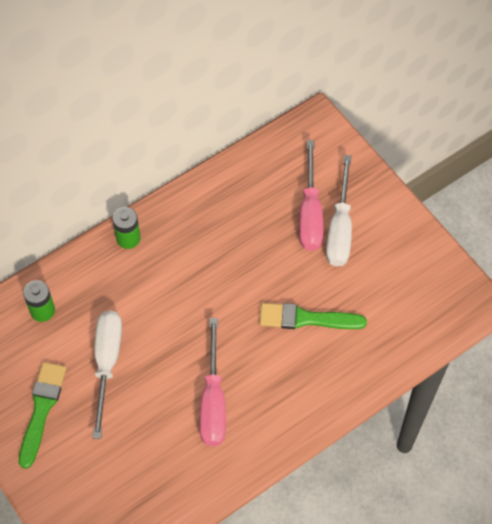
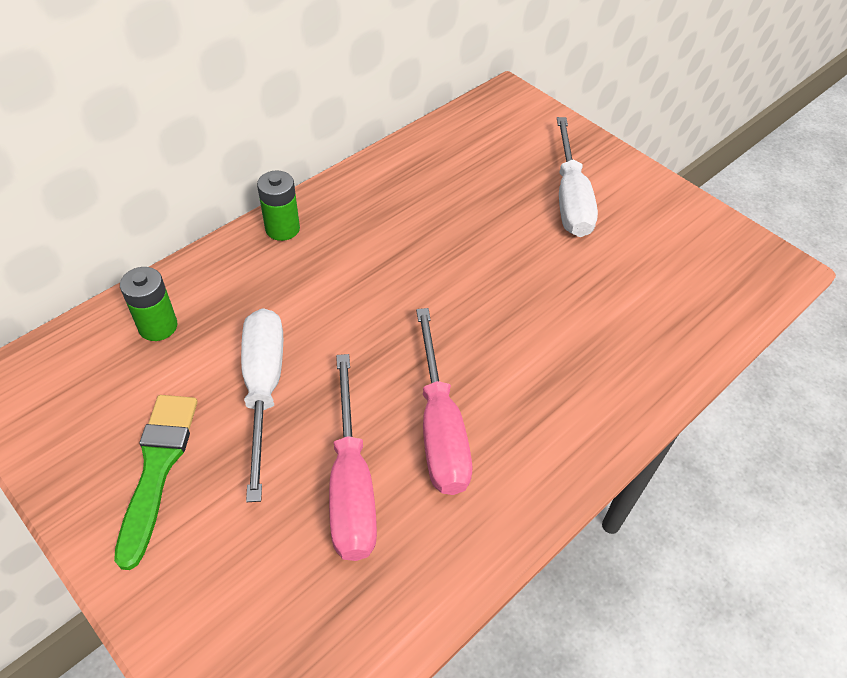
camera: 10 degrees left, 10 degrees down
(306, 319) = (554, 304): green brush -> none
(310, 213) = (527, 184): pink screwdriver -> pink screwdriver (351, 484)

